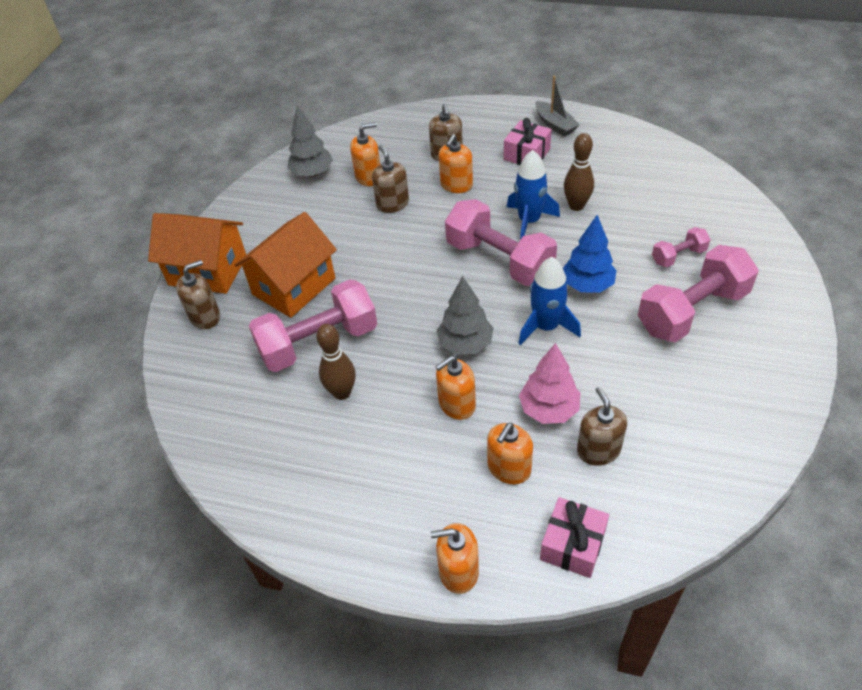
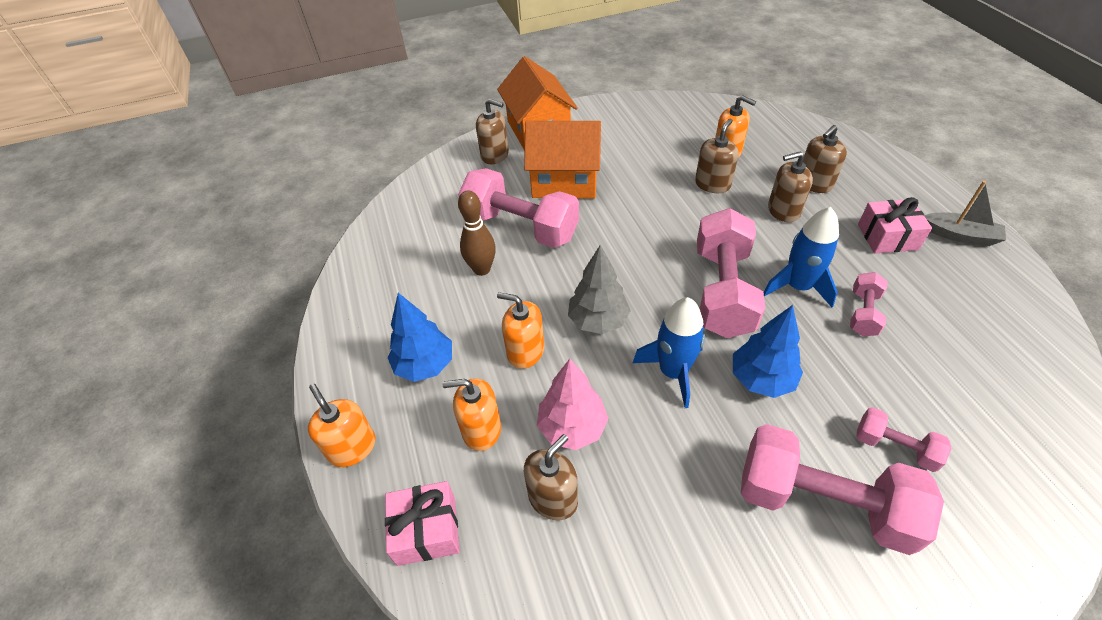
camera: 55 degrees right, 0 degrees up
(312, 173) = (693, 121): grey tree -> none
(413, 481) = (425, 365): none -> blue tree
(456, 185) = (783, 210): orange soap dispenser -> brown soap dispenser
(555, 125) = (959, 235): grey boat -> grey boat turned 90 degrees counterclockwise
(576, 206) = (863, 313): brown bowling pin -> pink dumbbell

